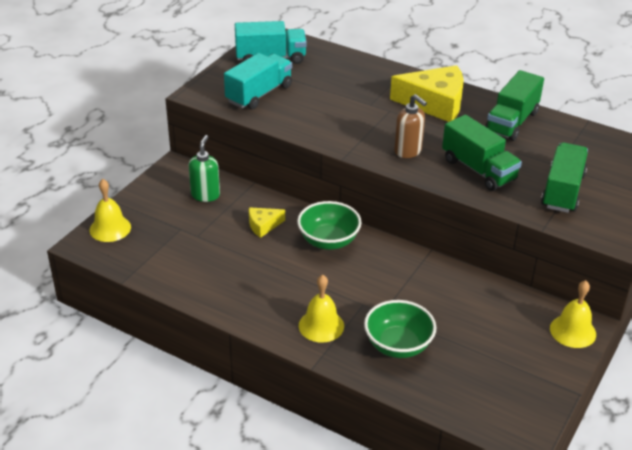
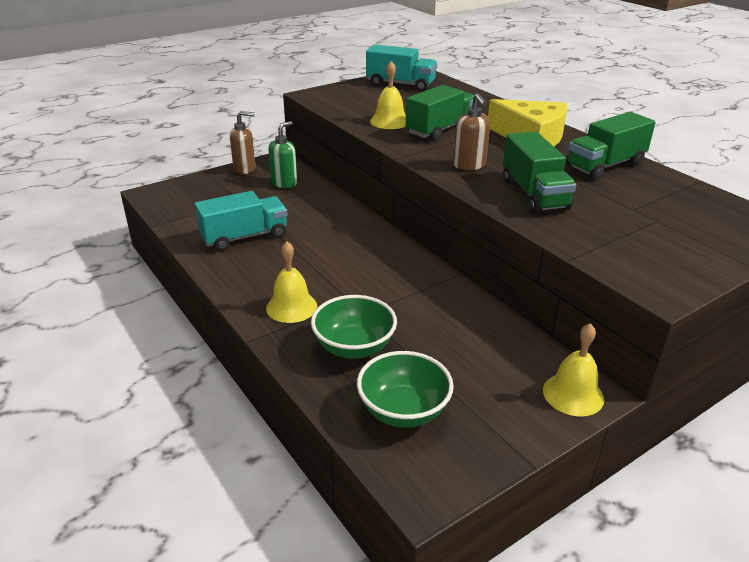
camera: 25 degrees right, 5 degrees down
(110, 228) = (183, 188): yellow bell -> yellow bell (389, 121)
(151, 188) = (245, 169): none -> brown soap dispenser
(259, 94) = (365, 103): turquoise truck -> turquoise truck (244, 237)
(263, 225) = (313, 215): yellow cheese -> none
(328, 241) = (363, 241): green bowl -> green bowl (403, 411)
(562, 191) = (622, 231): green truck -> green truck (440, 129)

